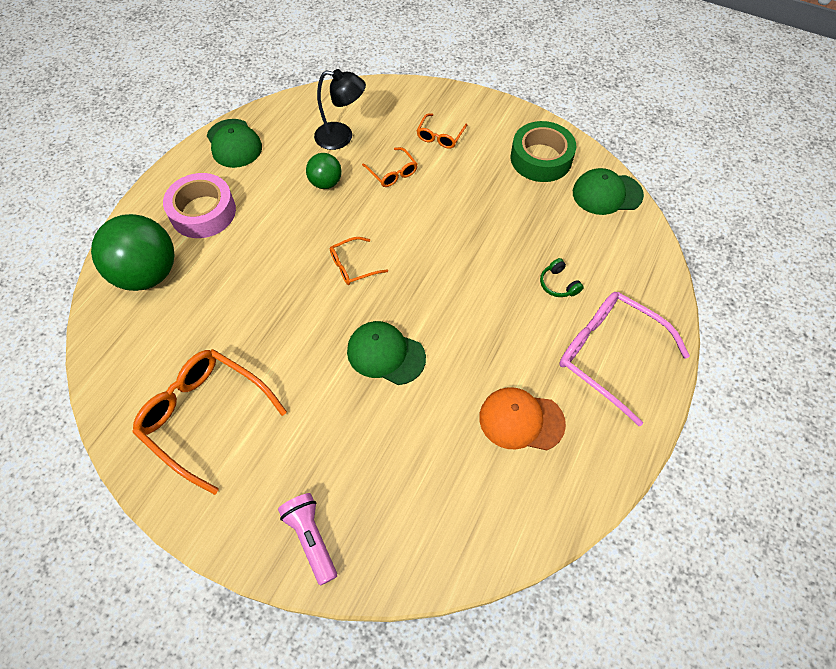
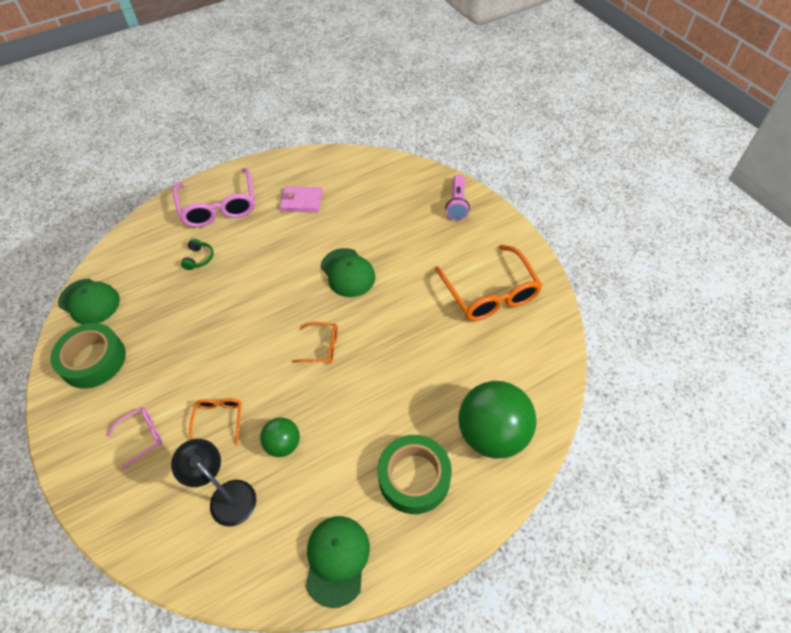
camera: 145 degrees left, 5 degrees down
(203, 212) = (414, 477): pink tape -> green tape
(440, 136) = (142, 436): orange glasses -> pink glasses
(521, 420) = (301, 201): orange cap -> pink wallet

